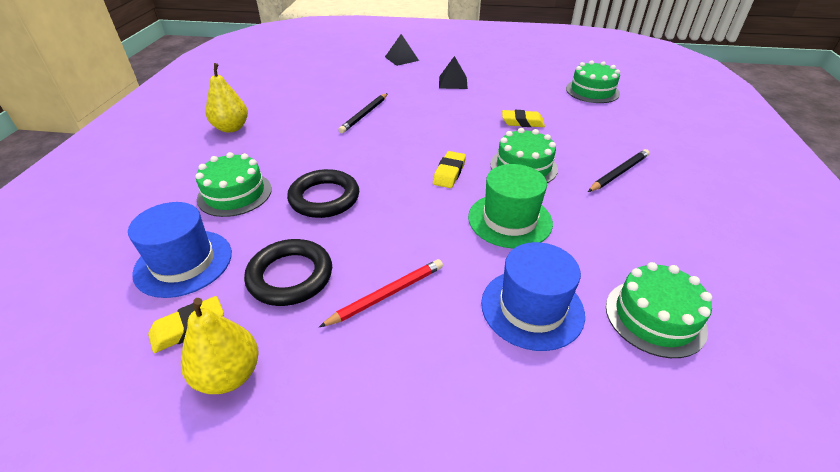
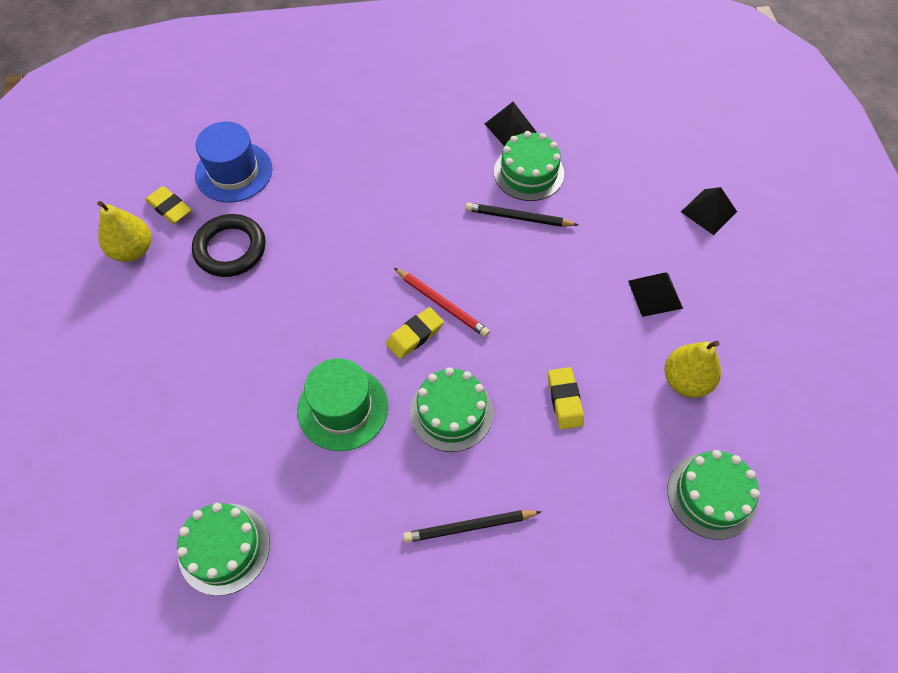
camera: 75 degrees right, 20 degrees up
(231, 128) = (444, 108): yellow pear -> yellow pear (686, 381)
(235, 194) = (330, 163): green cake -> green cake (528, 173)
(279, 105) = (510, 128): none -> black pyramid
(324, 198) = (340, 235): black ring -> none
(387, 294) = (220, 324): red pencil -> red pencil (442, 304)
(449, 173) = (415, 335): yellow eraser -> yellow eraser turned 45 degrees counterclockwise
(532, 308) = (221, 440): blue hat -> none
(619, 173) = (469, 527): black pencil -> black pencil turned 135 degrees clockwise

